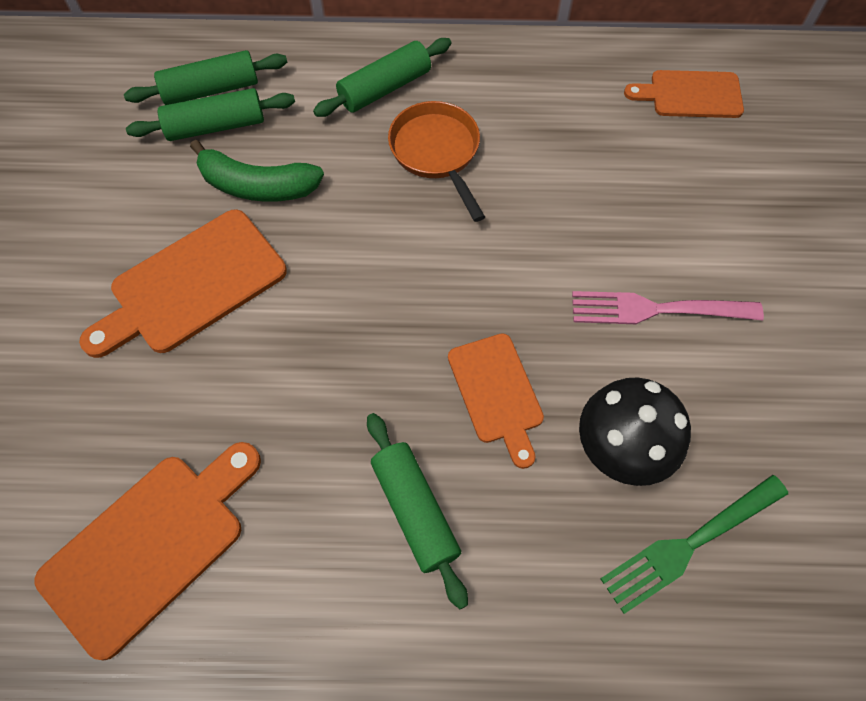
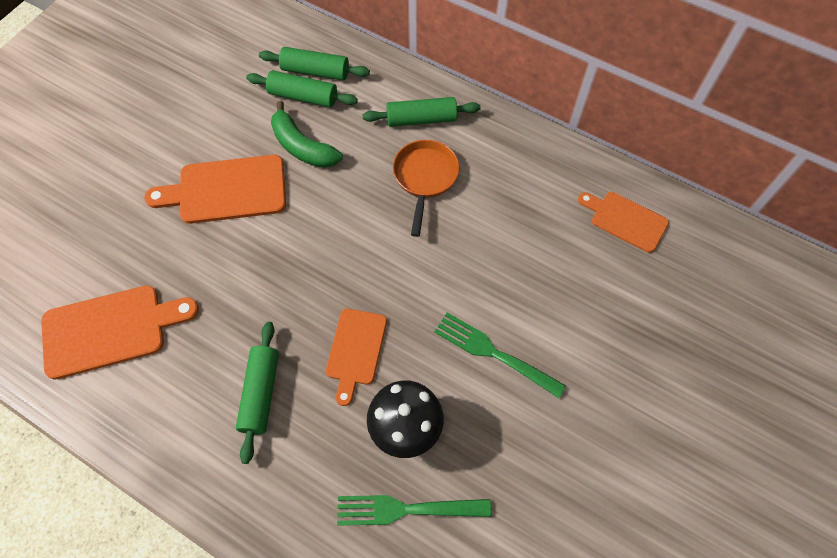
camera: 30 degrees right, 0 degrees up
(658, 309) = (495, 353): pink fork -> green fork

